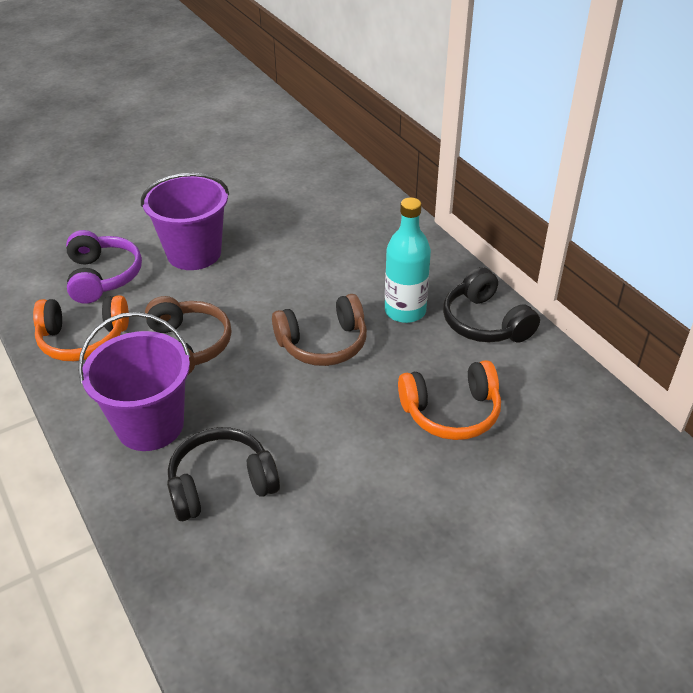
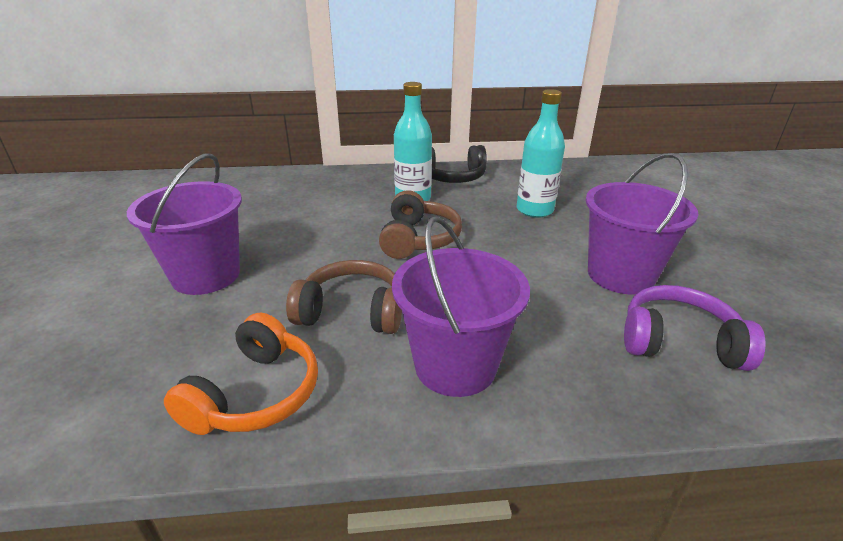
camera: 65 degrees left, 10 degrees down
(103, 277) = (153, 351): purple headphones -> purple headphones (678, 342)
(221, 484) = (566, 334): black headphones -> none
(347, 511) = (620, 275): none -> purple bucket
(451, 412) = (534, 210): orange headphones -> turquoise bottle

